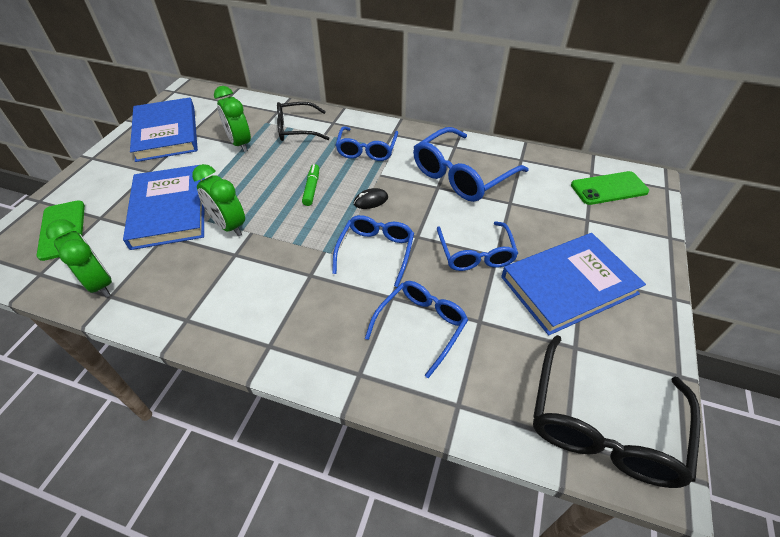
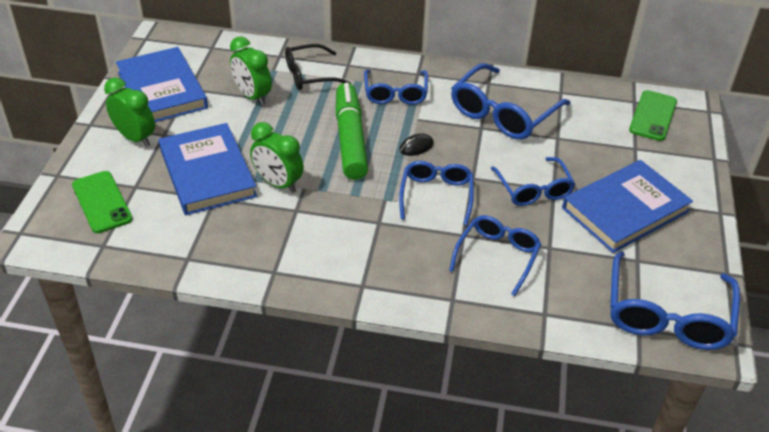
camera: 10 degrees left, 5 degrees down
(100, 283) = (171, 248): green clock -> green clock (135, 138)
(312, 188) = (350, 139): green marker -> green marker, size x2.20
(603, 425) = (667, 315): black glasses -> blue glasses
(609, 188) = (652, 116): green phone -> green phone turned 45 degrees counterclockwise

